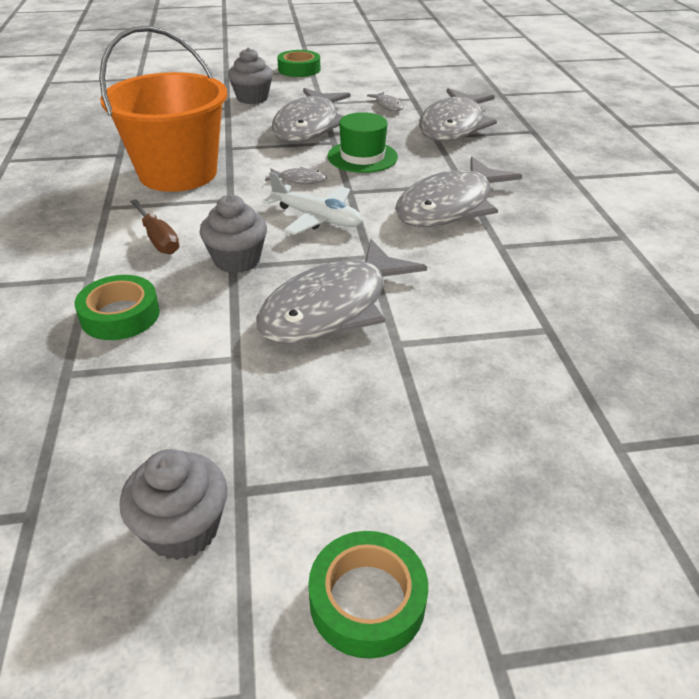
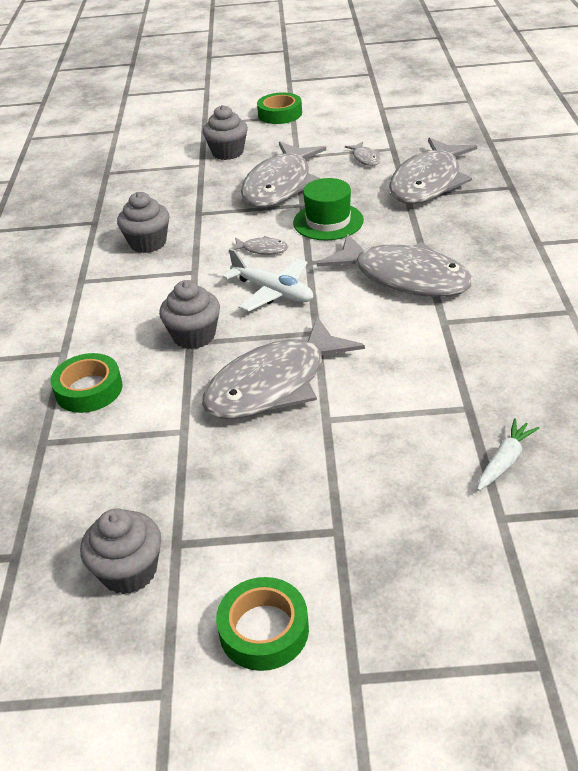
camera: 10 degrees right, 0 degrees up
(158, 239) = (125, 314): brown screwdriver -> none
(178, 173) = (148, 243): orange bucket -> grey cupcake
(450, 206) = (404, 277): grey fish -> grey fish turned 105 degrees counterclockwise
(603, 384) = (504, 461): none -> white carrot

